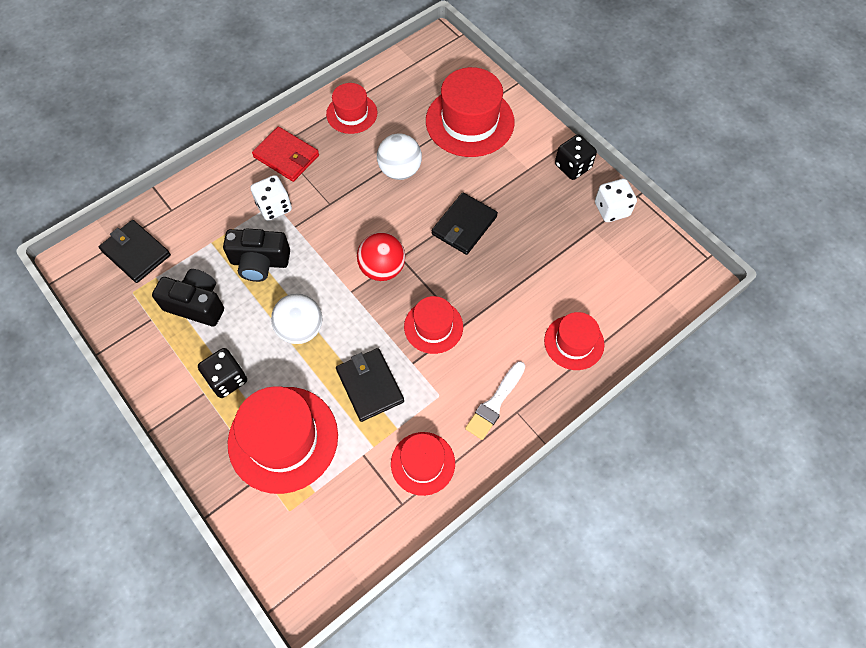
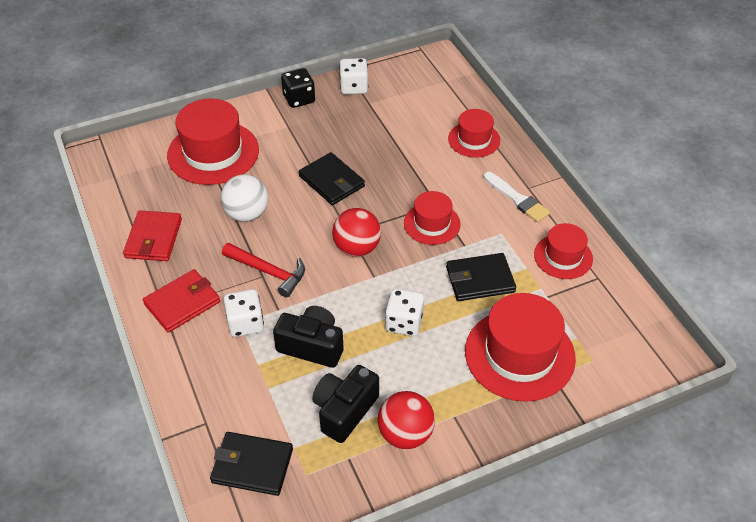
camera: 75 degrees left, 15 degrees down
(136, 253) = (252, 465): black wallet -> black wallet turned 45 degrees clockwise
(179, 357) = (405, 434): none -> red ball
(227, 379) = (443, 393): black dice -> none
(260, 262) = (312, 346): black camera -> black camera turned 90 degrees counterclockwise
(301, 329) = (404, 323): white ball -> white dice
(335, 207) = (268, 272): none -> red hammer
(351, 113) = (153, 238): red hat -> red wallet

